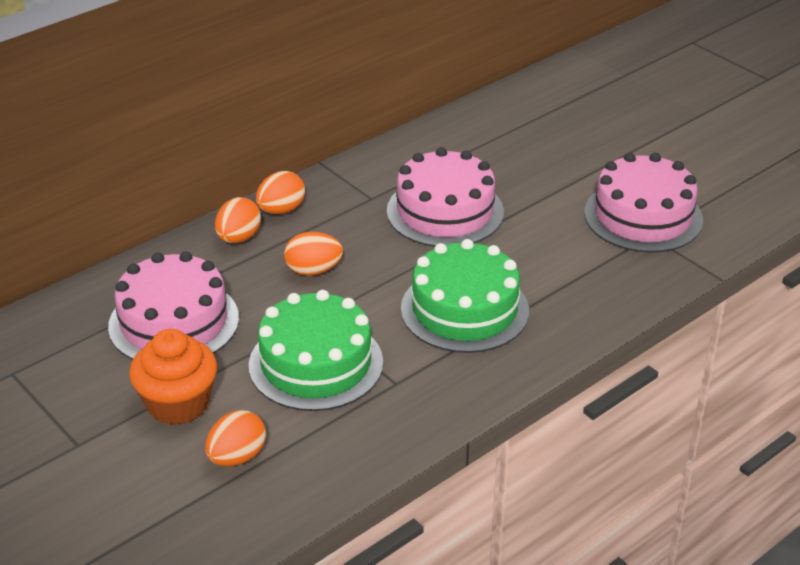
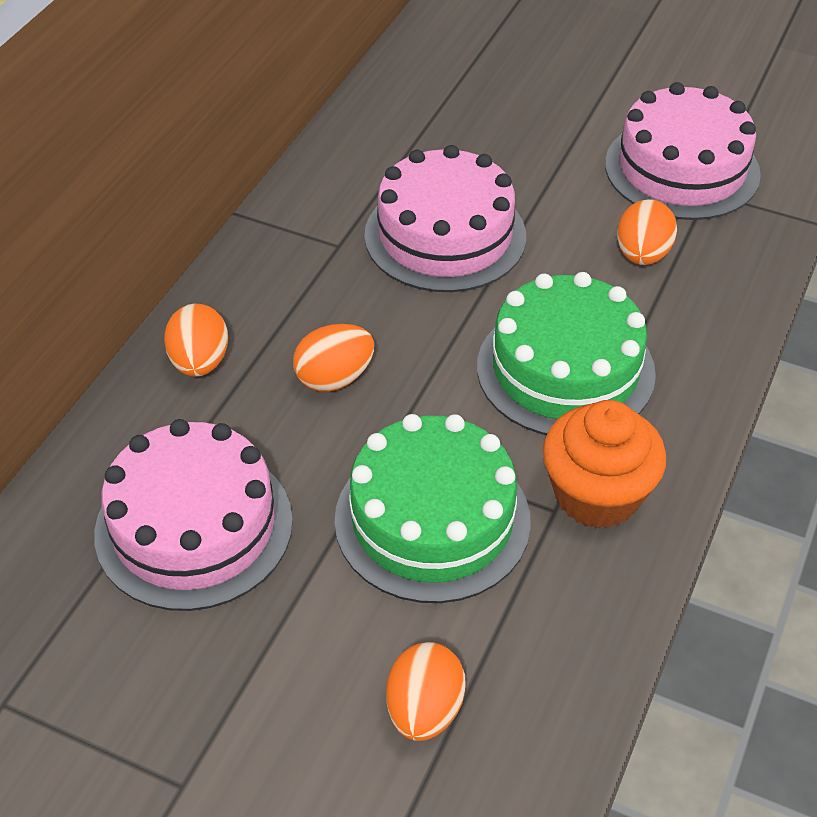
camera: 25 degrees left, 10 degrees up
(178, 404) = (286, 657): orange cupcake -> orange cupcake (597, 495)
(281, 210) = (230, 301): orange egg -> orange egg (642, 255)

